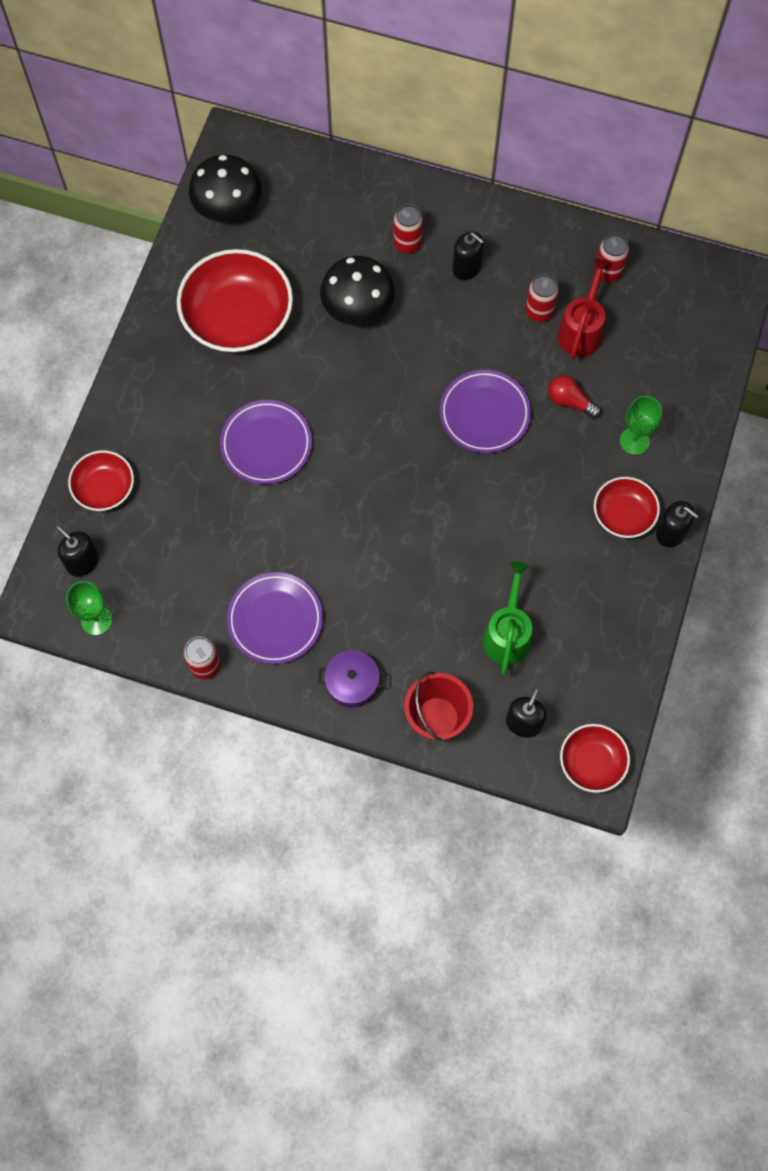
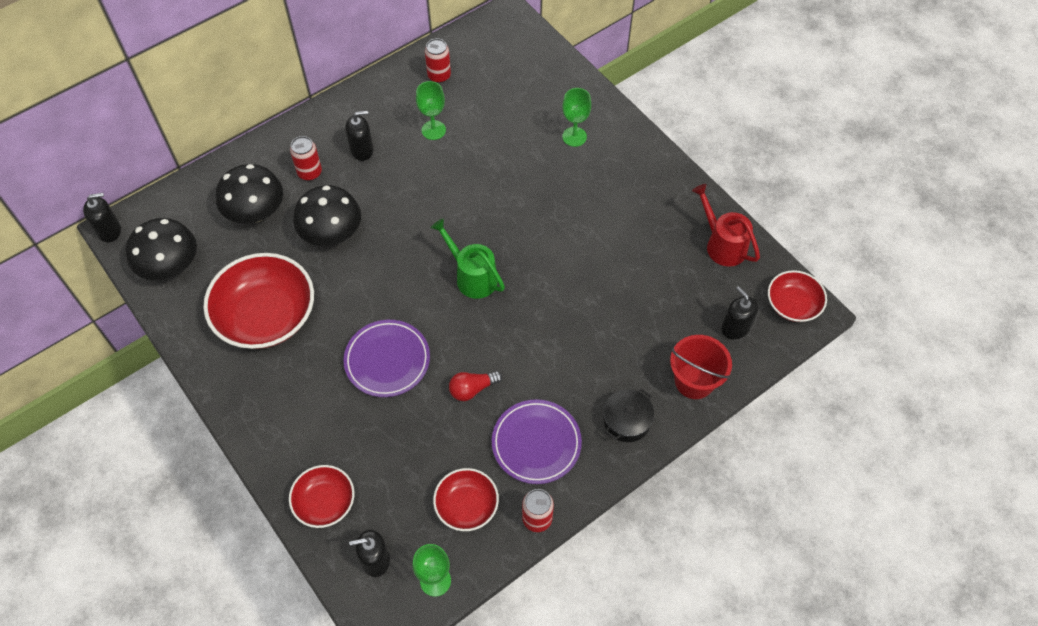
camera: 55 degrees left, 10 degrees down
(332, 232) = (256, 212): none -> black mushroom
(352, 683) = (626, 421): purple pot -> black pot
(484, 414) = (482, 208): purple plate -> none
(507, 633) = (660, 296): green watering can -> green watering can (472, 276)
(539, 312) = (433, 130): red can -> green goblet
(570, 401) = (515, 154): red light bulb -> red light bulb (472, 389)
(581, 330) = (468, 115): red watering can -> red watering can (722, 244)
(623, 514) = (623, 175): red bowl -> red bowl (466, 505)
(671, 532) = (656, 157): black soap dispenser -> black soap dispenser (109, 231)

